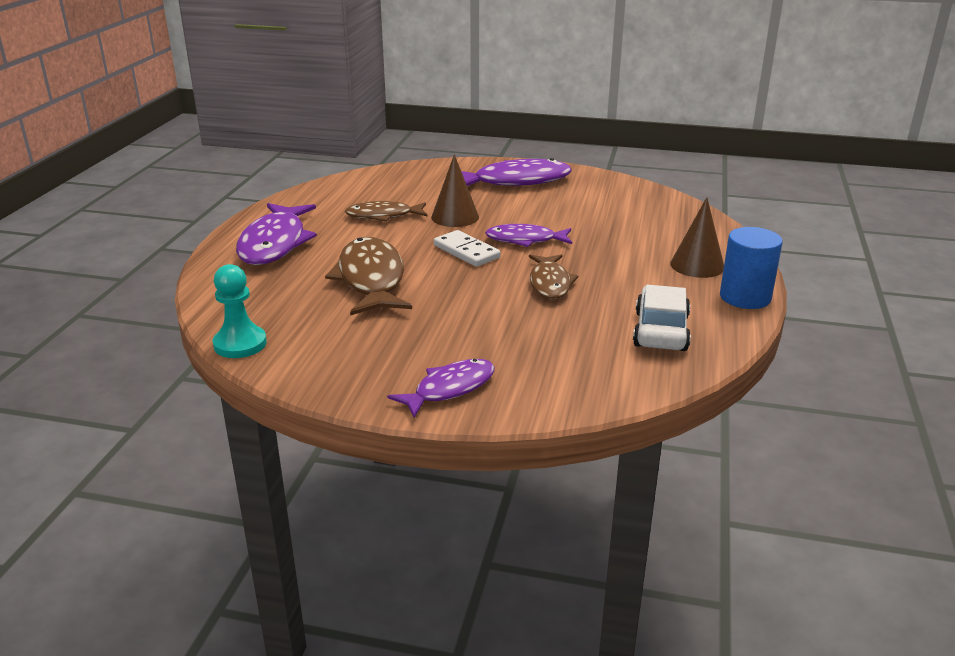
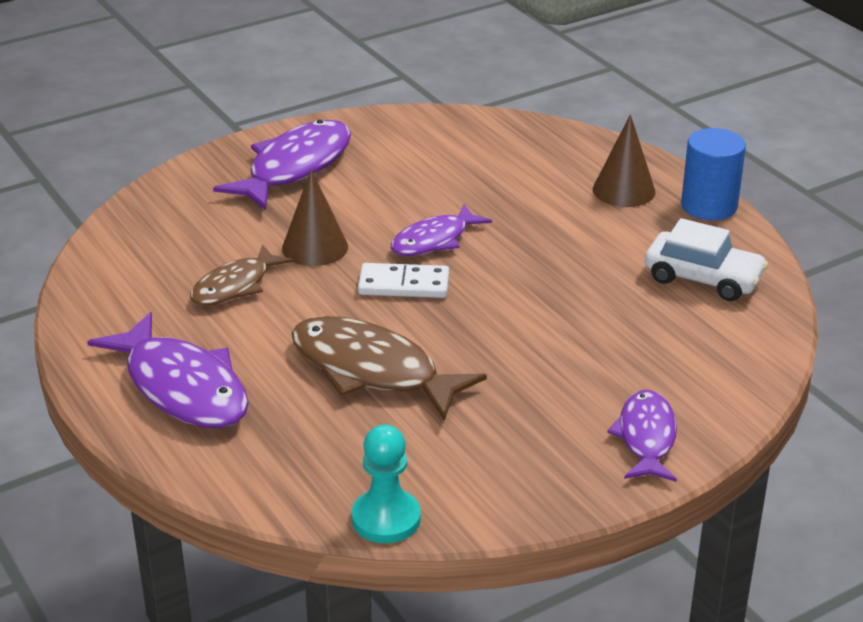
camera: 45 degrees left, 5 degrees up
(550, 283) = (540, 279): brown fish -> none
(660, 331) = (703, 278): white car -> white car turned 150 degrees clockwise

